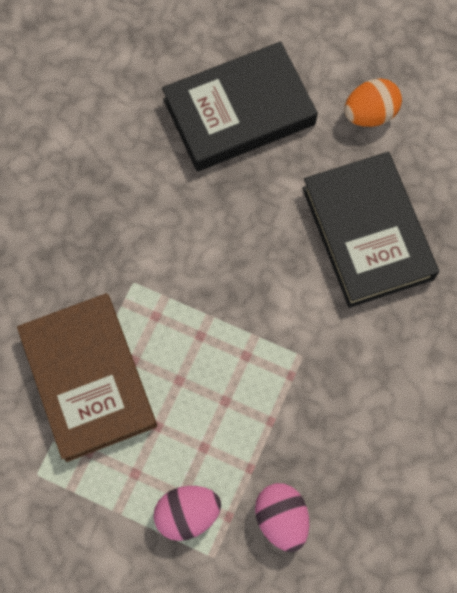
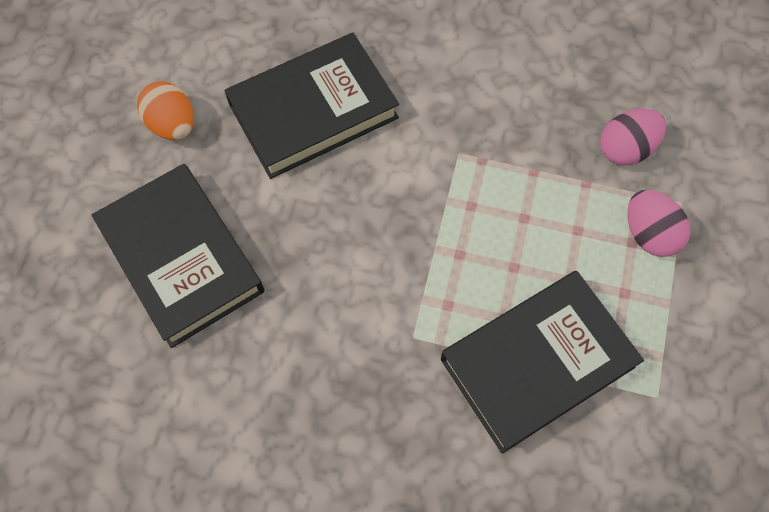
camera: 100 degrees left, 5 degrees down
(88, 379) = (537, 363): brown book -> black book

